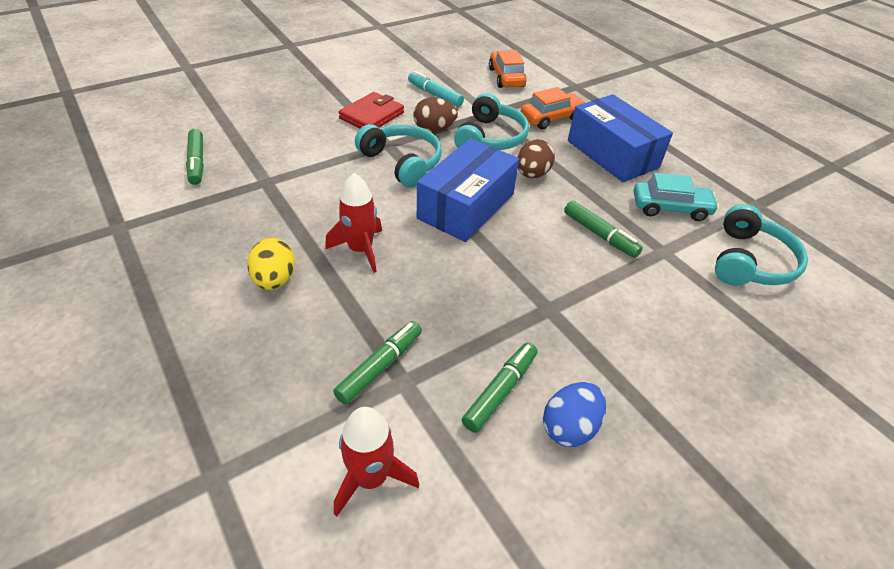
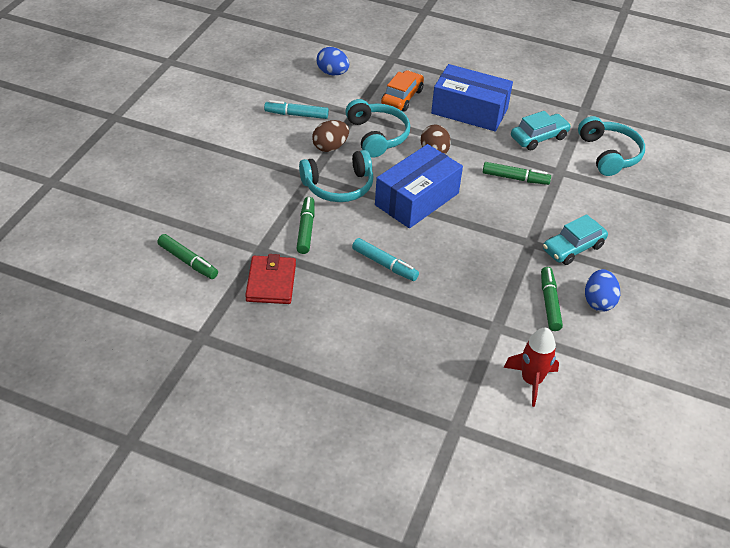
camera: 35 degrees left, 0 degrees up
(275, 280) = (355, 312): yellow egg -> none
(360, 250) = (384, 264): red rocket -> turquoise marker
(372, 115) = (270, 157): red wallet -> red wallet (271, 282)
(380, 366) = (475, 326): green marker -> green marker (306, 229)
(402, 162) = (339, 186): turquoise headphones -> turquoise headphones turned 150 degrees clockwise
(466, 206) = (417, 199): blue box -> blue box turned 45 degrees clockwise
(506, 77) = (332, 73): orange car -> blue egg
(598, 342) = (573, 248): none -> turquoise car

